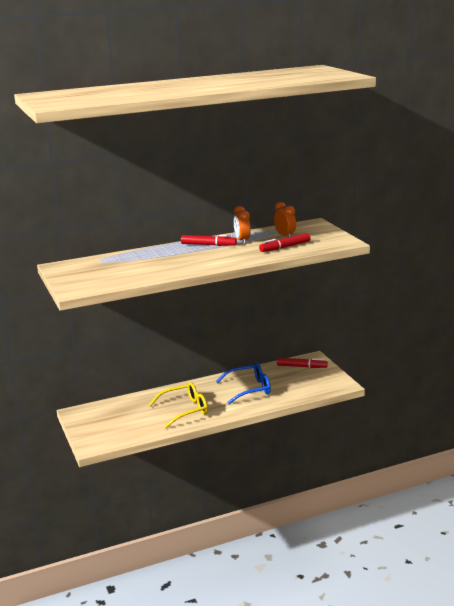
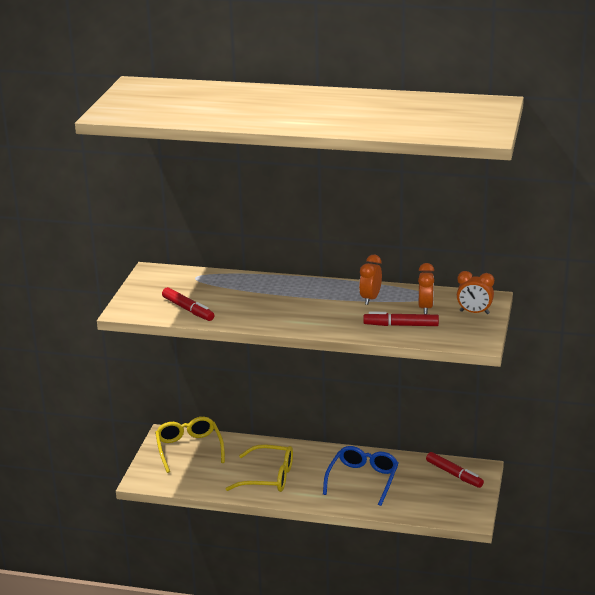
camera: 35 degrees right, 5 degrees up
(104, 414) = (189, 448): none -> yellow glasses
(208, 245) = (328, 292): red marker -> red marker (188, 309)
(249, 389) = (363, 479): blue glasses -> blue glasses turned 90 degrees counterclockwise
(318, 231) = (474, 312): none -> orange clock

